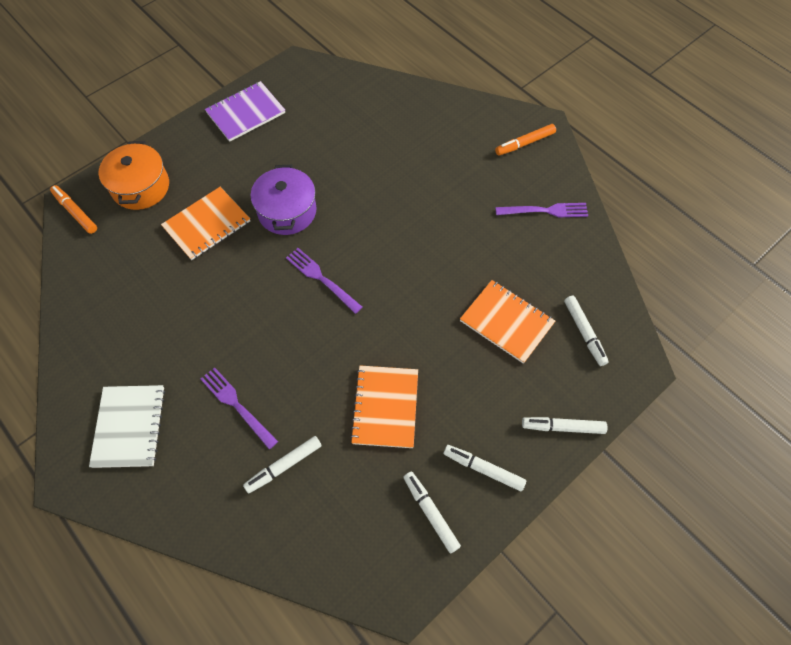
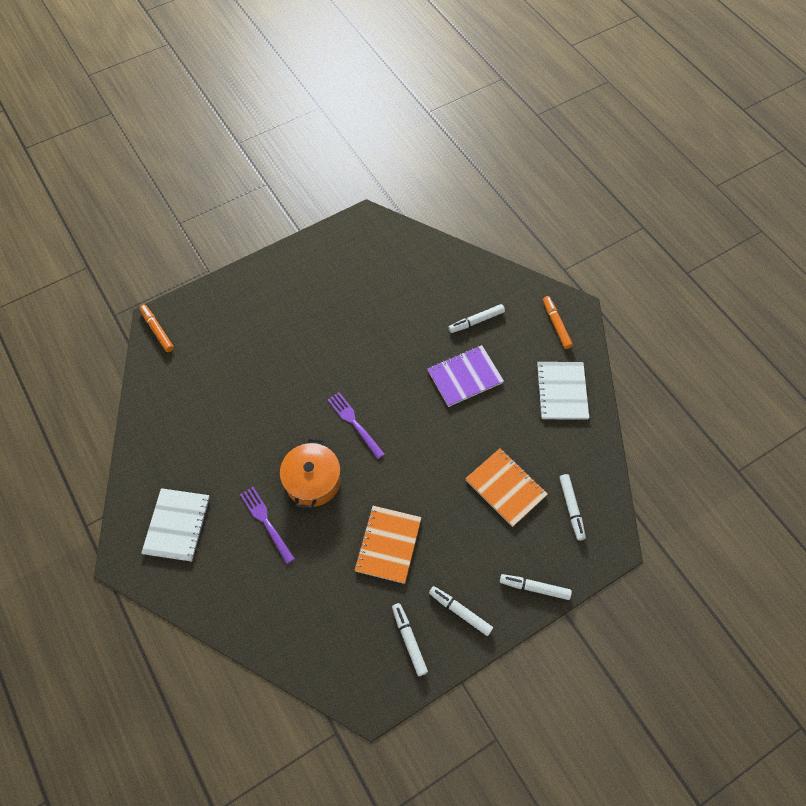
camera: 10 degrees right, 0 degrees up
(141, 187) = (214, 316): orange pot -> orange pot (312, 481)
(207, 224) = (265, 358): orange notebook -> none
(245, 113) = (314, 259): purple notebook -> purple notebook (465, 377)
(284, 466) = (296, 580): white marker -> white marker (476, 321)
(287, 211) = (335, 357): purple pot -> none
(524, 143) = (556, 324): orange marker -> orange marker turned 90 degrees clockwise
(546, 211) = (561, 391): purple fork -> white notebook

